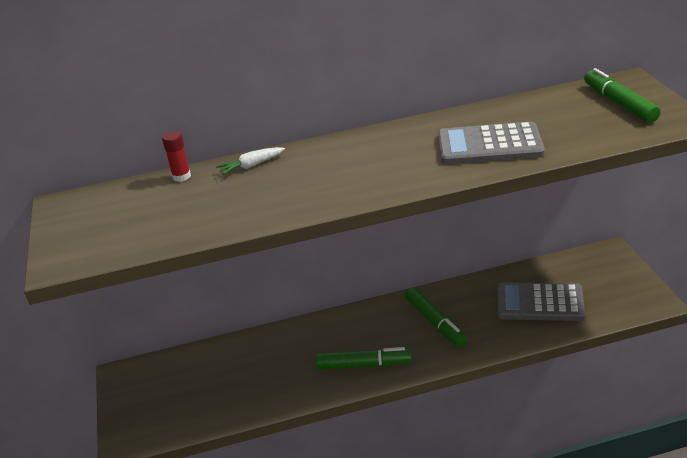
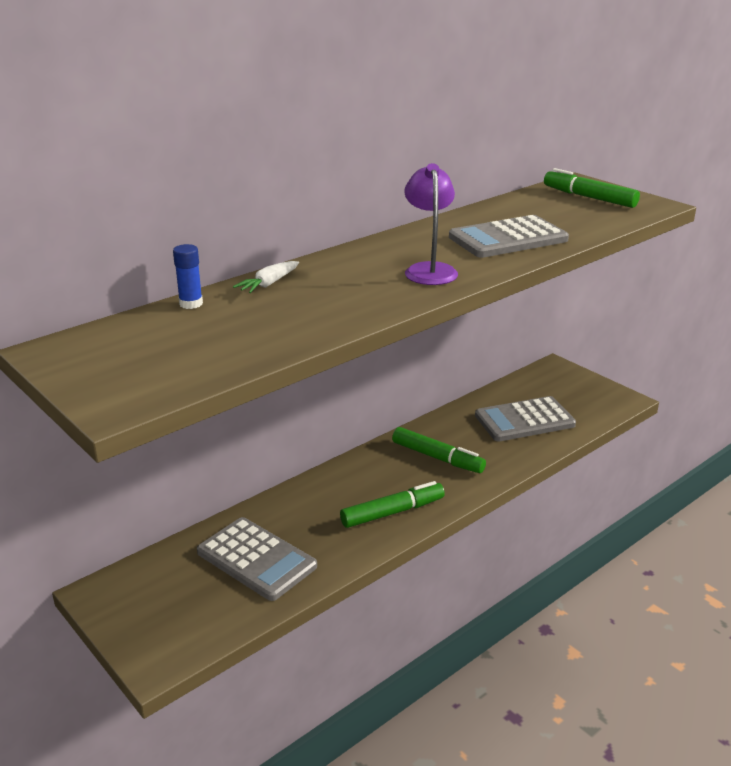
camera: 30 degrees left, 5 degrees down
(181, 176) = (191, 304): red glue stick -> blue glue stick
(238, 378) = (256, 559): none -> grey calculator
(387, 171) = (429, 270): none -> purple lamp

